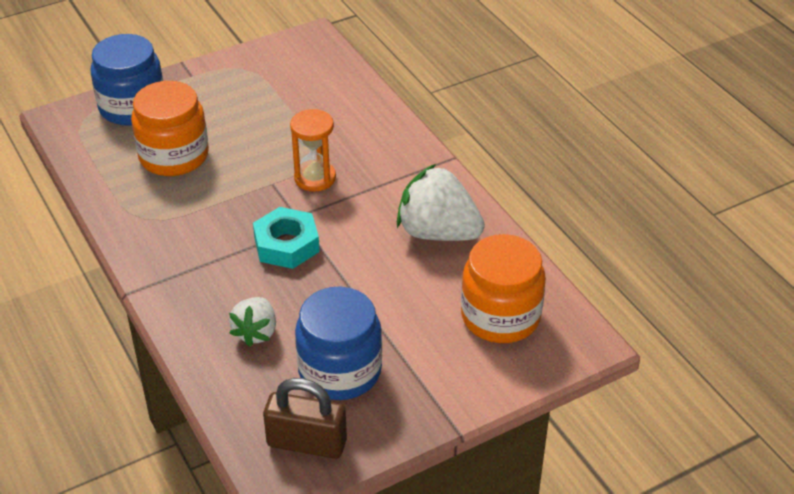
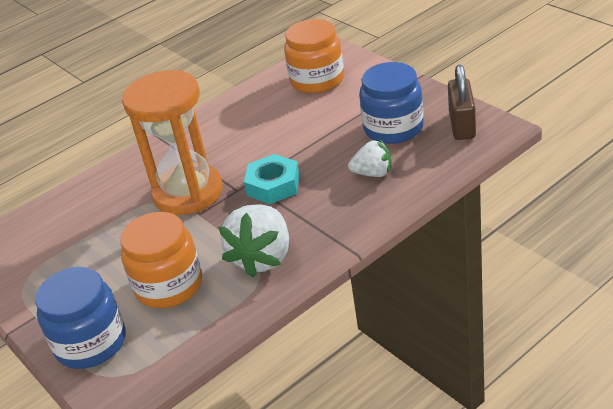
camera: 95 degrees left, 5 degrees down
(315, 178) = (188, 193): orange hourglass -> orange hourglass, size x1.94
(438, 233) = (241, 120): white strawberry -> white strawberry (263, 258)

